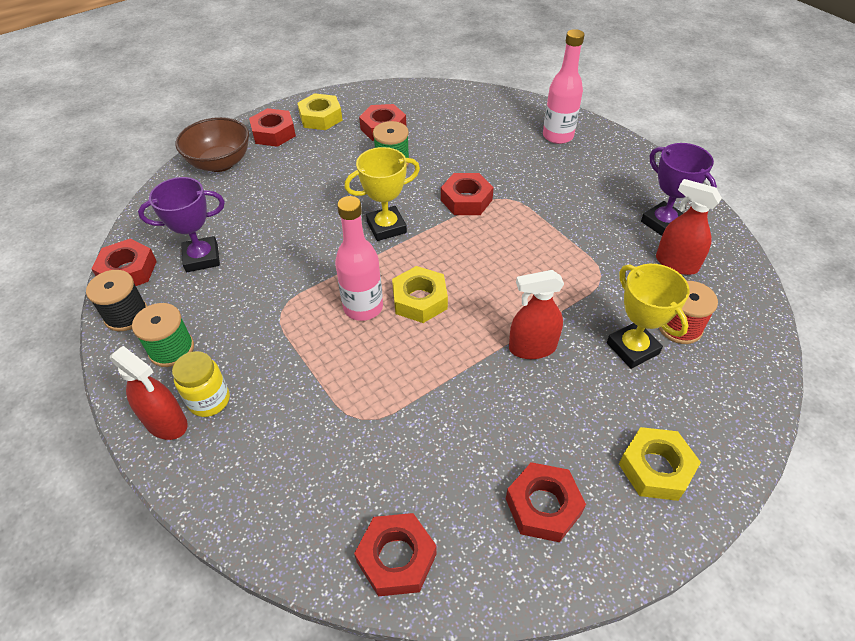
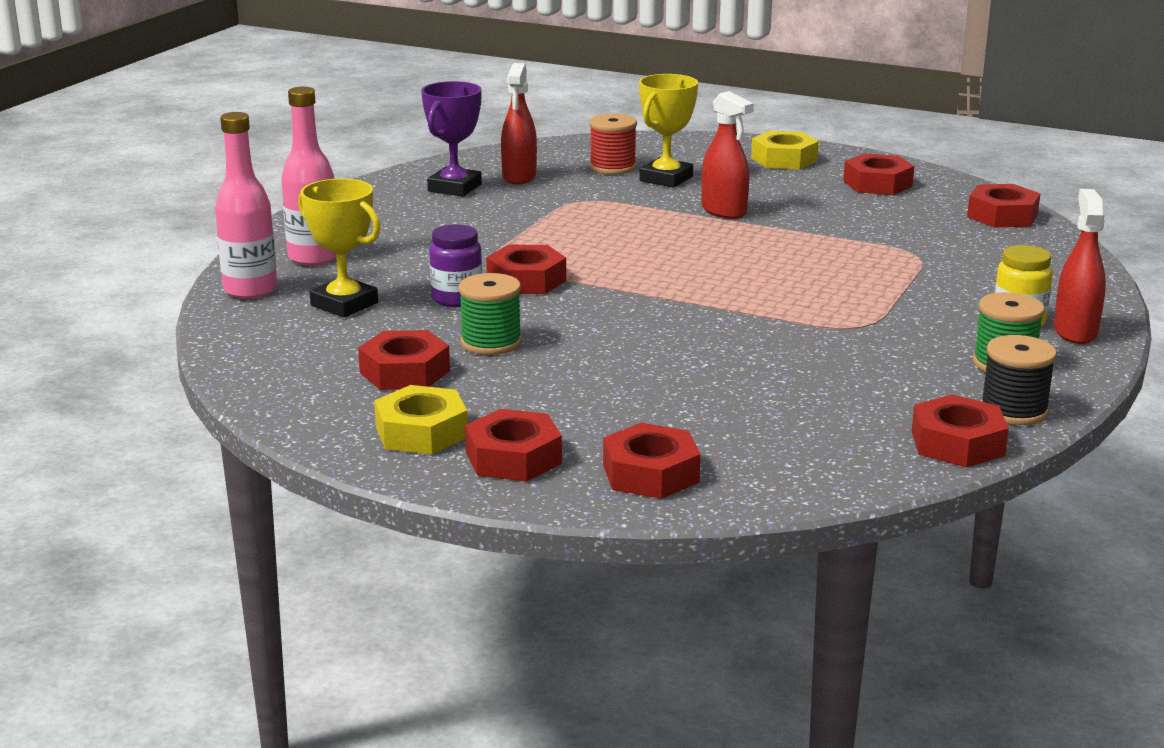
camera: 120 degrees left, 25 degrees down
(202, 258) = (858, 402): purple trophy -> none
(220, 163) = (650, 473): brown bowl -> red nut
(363, 307) = (787, 288): pink bottle -> pink bottle (250, 290)
(386, 227) = (639, 310): yellow trophy -> yellow trophy (344, 304)
(420, 300) = (735, 266): yellow nut -> none
(459, 167) = (457, 299): none -> purple jar

